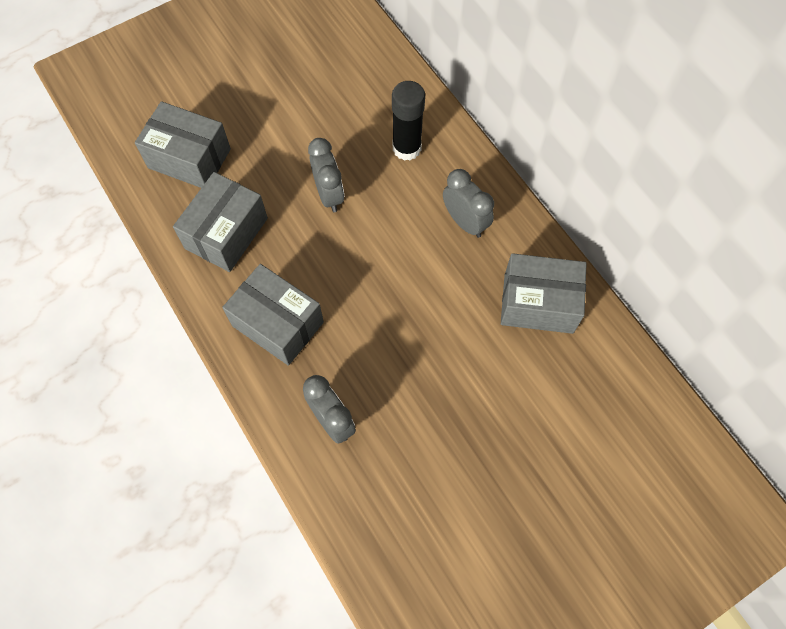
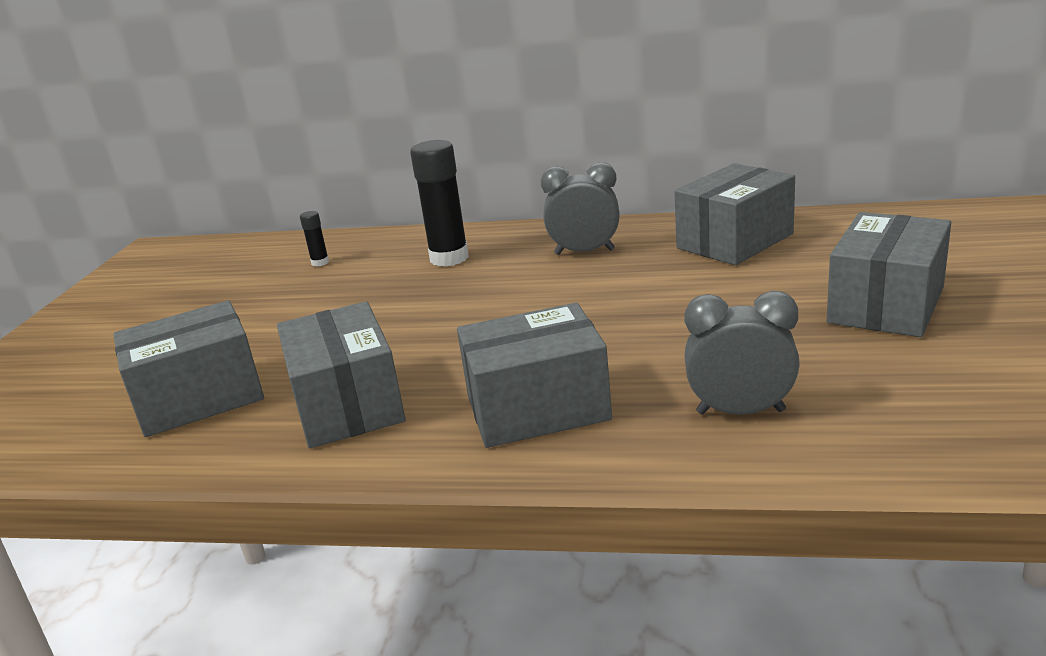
camera: 45 degrees left, 40 degrees down
(329, 194) = (423, 316): grey clock -> none
(354, 77) = (320, 262): none -> black glue stick
(497, 437) = (885, 305): none -> grey box

